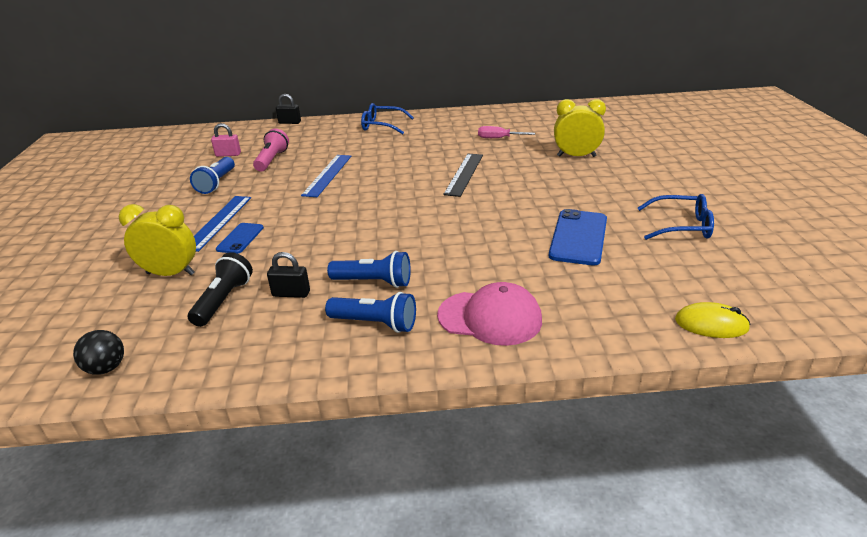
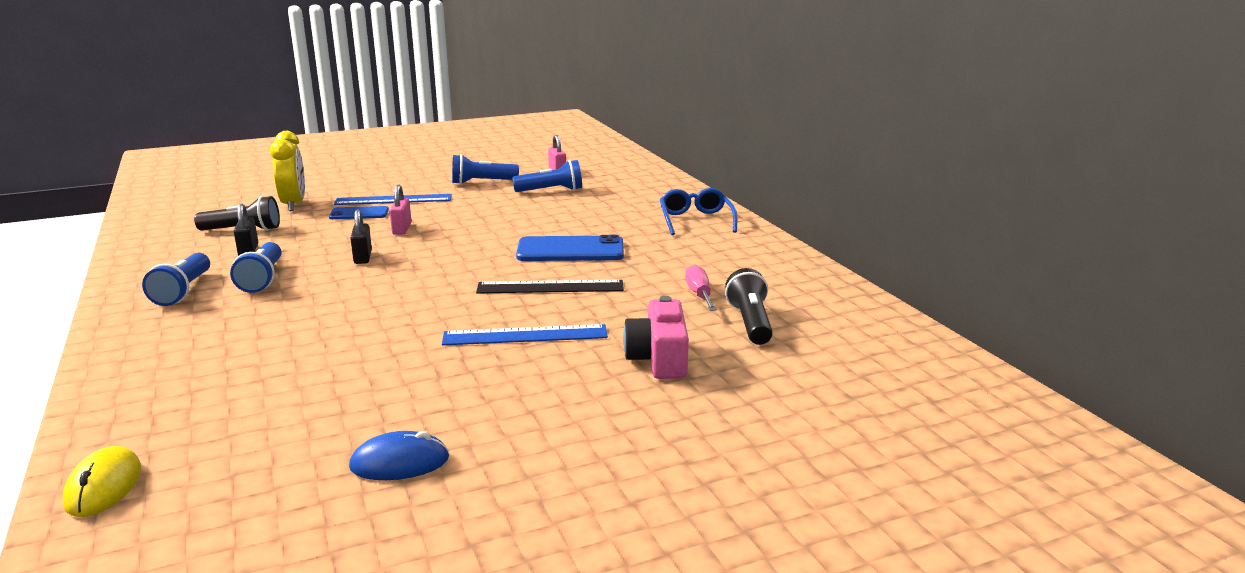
camera: 70 degrees right, 10 degrees down
(106, 368) = (155, 217): black ball -> none
(272, 160) = (551, 191): pink flashlight -> blue flashlight
(290, 122) = (670, 177): black padlock -> black padlock (363, 257)
(303, 219) = (402, 229): none -> pink padlock
(328, 175) = (519, 220): blue ruler -> blue ruler (525, 335)
(490, 318) = (174, 342): pink cap -> none
(541, 132) = (750, 323): none -> black flashlight
(576, 156) = (659, 359): yellow clock -> pink camera
(578, 237) = (360, 379): blue phone -> blue phone (570, 250)
(681, 226) = (400, 462): blue glasses -> blue mouse

